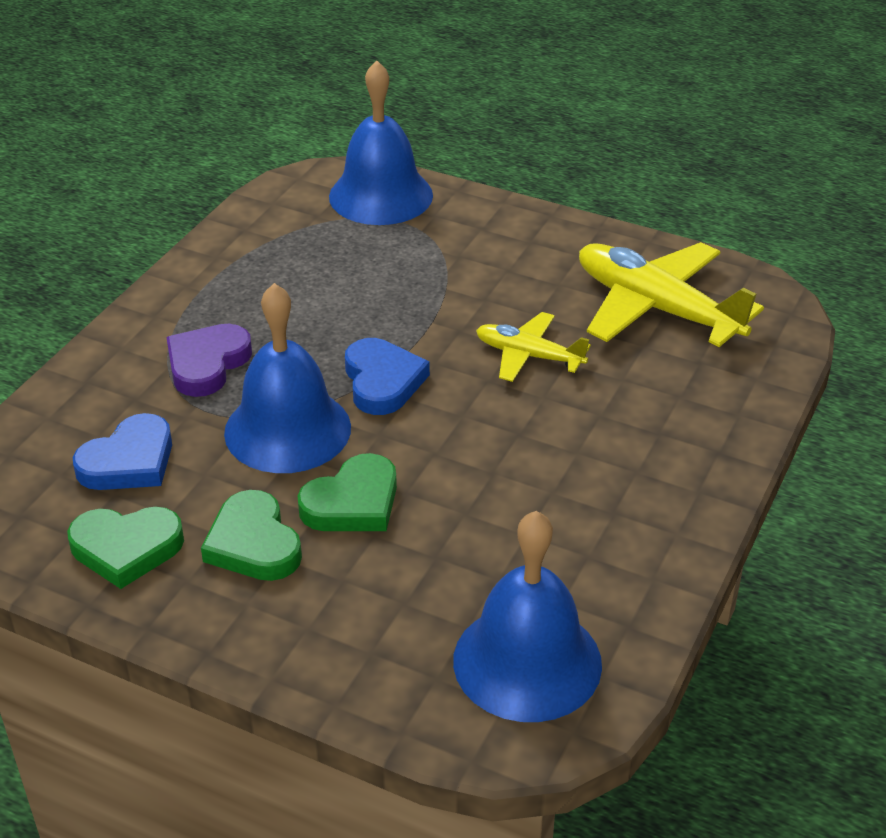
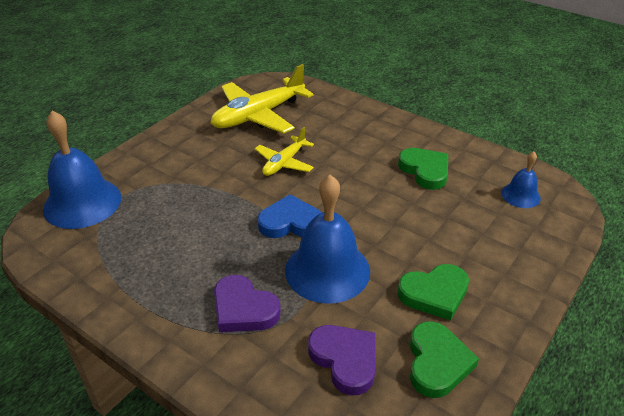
camera: 80 degrees left, 0 degrees up
(129, 461) = (345, 360): blue heart -> purple heart
(353, 502) = (400, 246): green heart -> green heart (425, 171)
(527, 661) = (520, 195): blue bell -> blue bell, size x0.51

